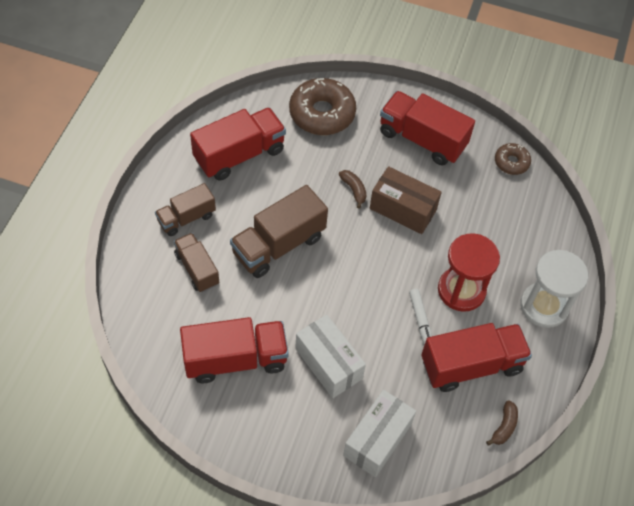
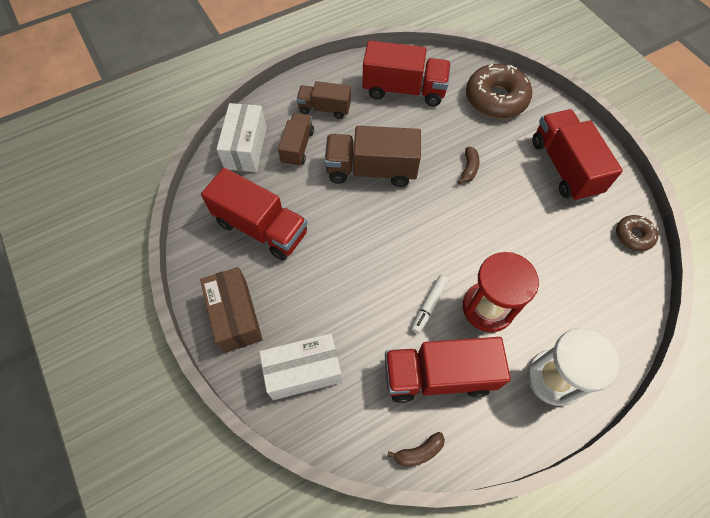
camera: 45 degrees right, 5 degrees up
(328, 363) = (323, 282): white box -> white box (246, 148)
(403, 209) = (496, 209): brown box -> brown box (236, 316)
(471, 365) = (438, 375): red truck -> red truck turned 150 degrees clockwise

